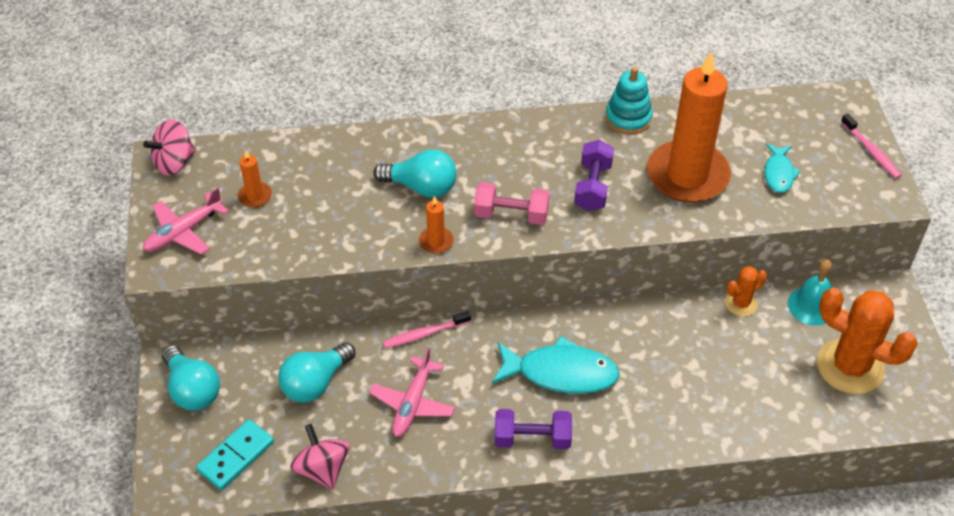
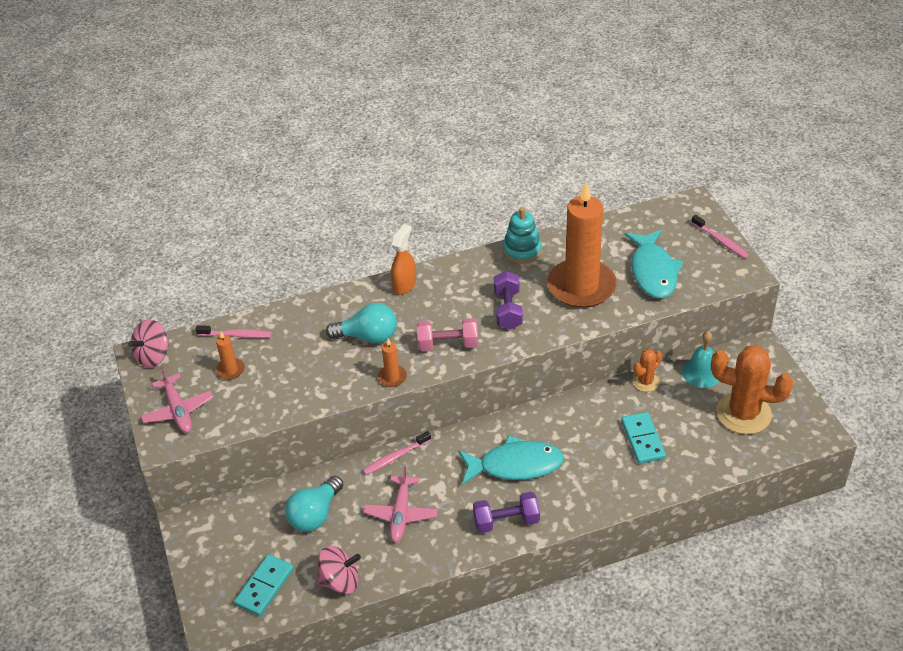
camera: 10 degrees left, 5 degrees down
(183, 231) = (178, 410): pink plane -> pink plane turned 60 degrees counterclockwise
(192, 390) = (212, 541): turquoise light bulb -> none
(273, 156) = (236, 335): none -> pink toothbrush
(322, 469) = (340, 581): pink spinning top -> pink spinning top turned 120 degrees clockwise
(480, 133) = (404, 284): none -> orange spray bottle
(719, 373) = (643, 439): none -> turquoise domino
(778, 173) = (653, 271): turquoise fish -> turquoise fish, size x1.81

